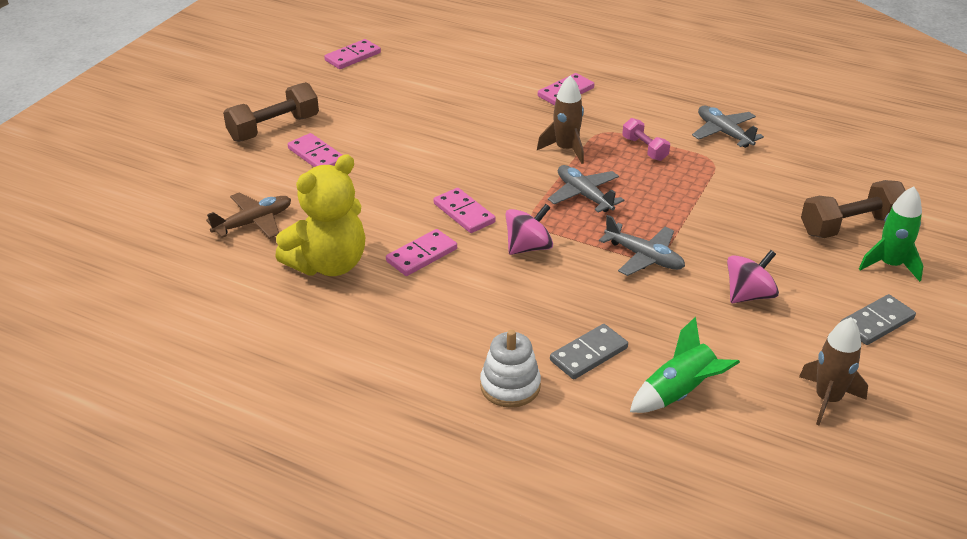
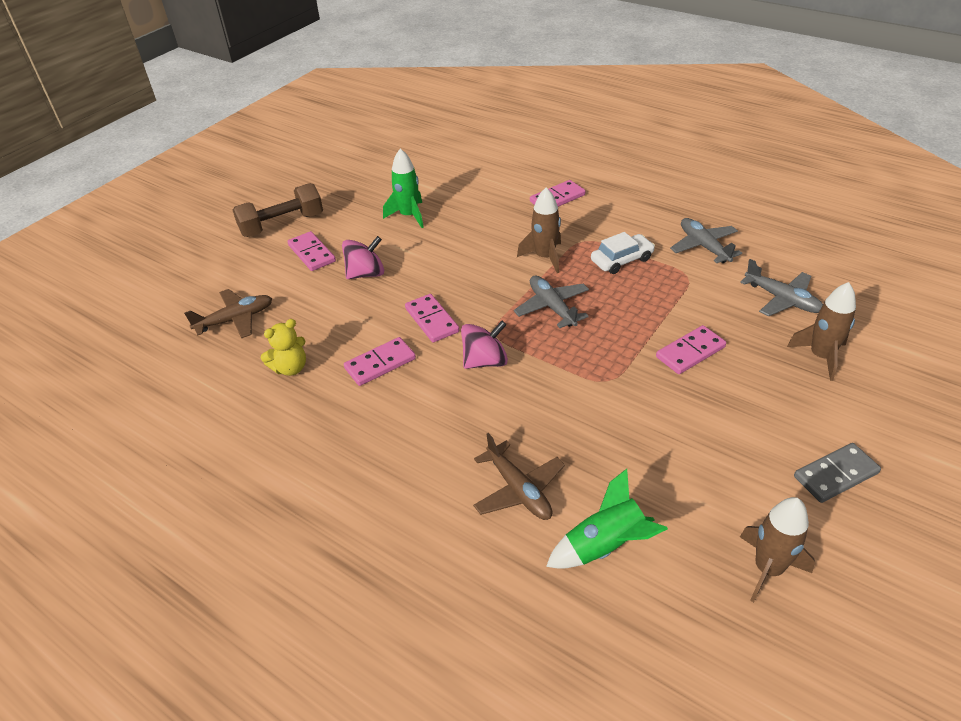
camera: 10 degrees right, 5 degrees up
(329, 264) = (290, 368): yellow teddy bear -> yellow teddy bear, size x0.52
(352, 57) = (371, 157): pink domino -> pink domino (690, 352)
(510, 386) = (430, 521): white stacking toy -> none
(589, 354) = (519, 490): grey domino -> brown plane
(644, 149) = (621, 260): pink dumbbell -> white car
(644, 257) = (598, 379): grey plane -> grey plane (782, 299)
(749, 295) = (700, 431): pink spinning top -> pink spinning top (366, 274)
(850, 226) = (820, 356): brown dumbbell -> brown rocket
(890, 265) = (858, 405): green rocket -> green rocket (409, 216)

